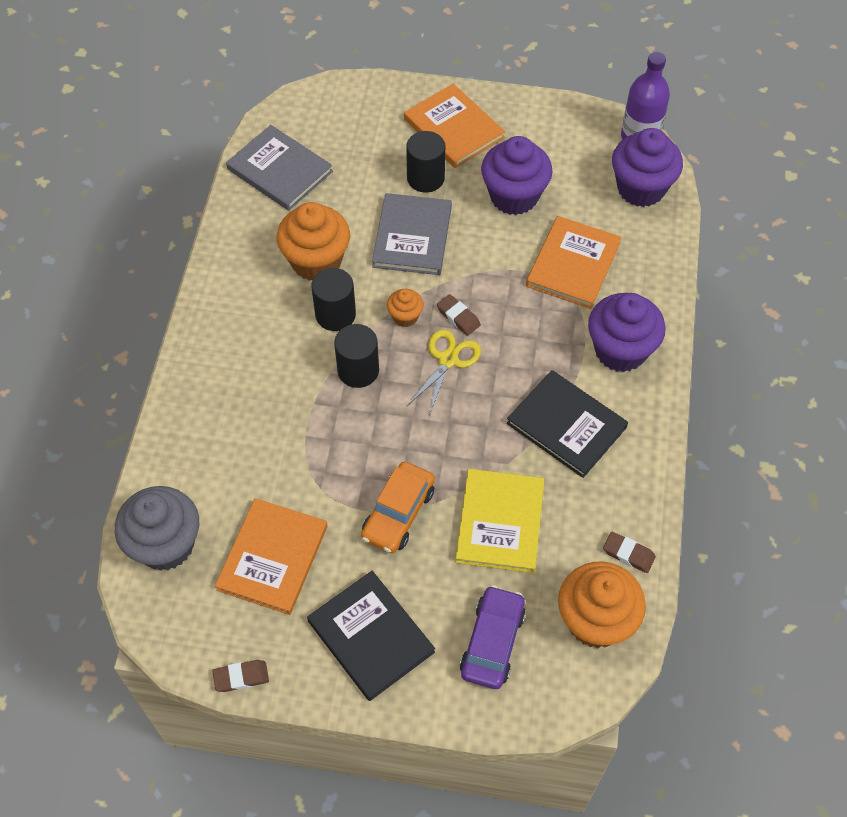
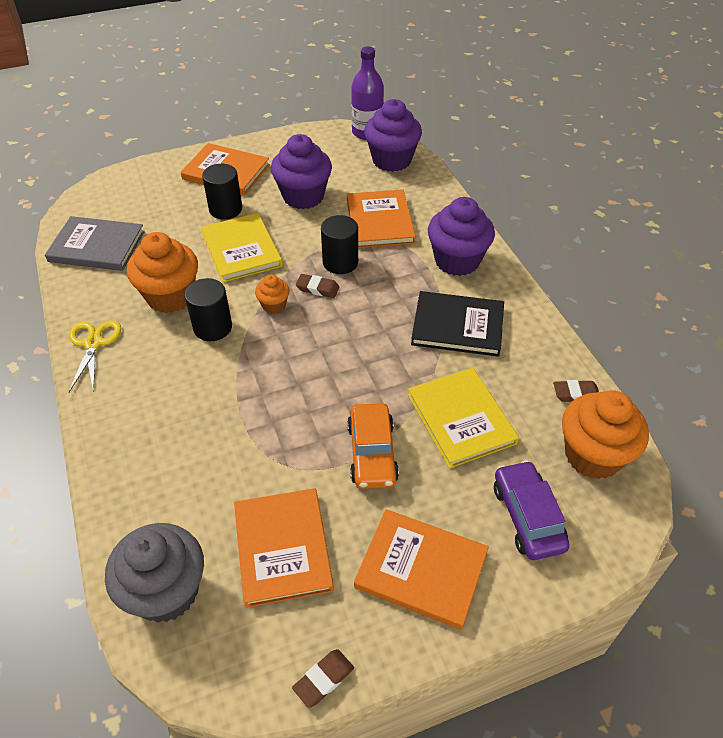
camera: 30 degrees left, 10 degrees down
(358, 370) = (260, 359): black cylinder -> black cylinder (340, 262)
(370, 636) = (421, 570): black book -> orange book
(412, 236) = (241, 250): grey book -> yellow book
(448, 360) = (331, 321): yellow scissors -> yellow scissors (93, 343)

